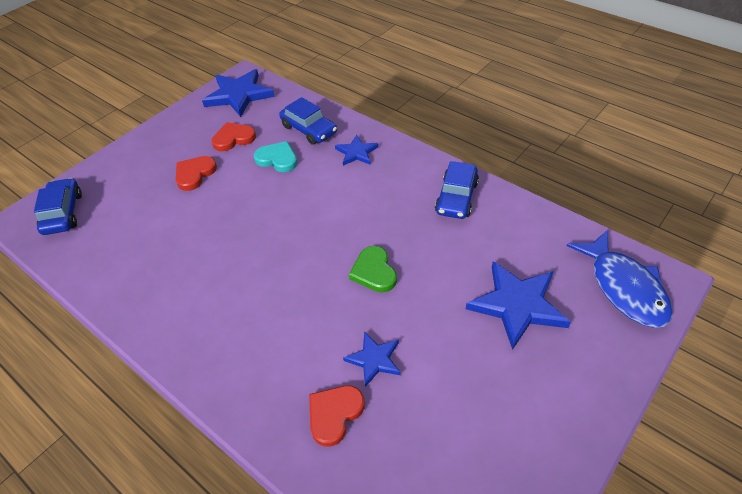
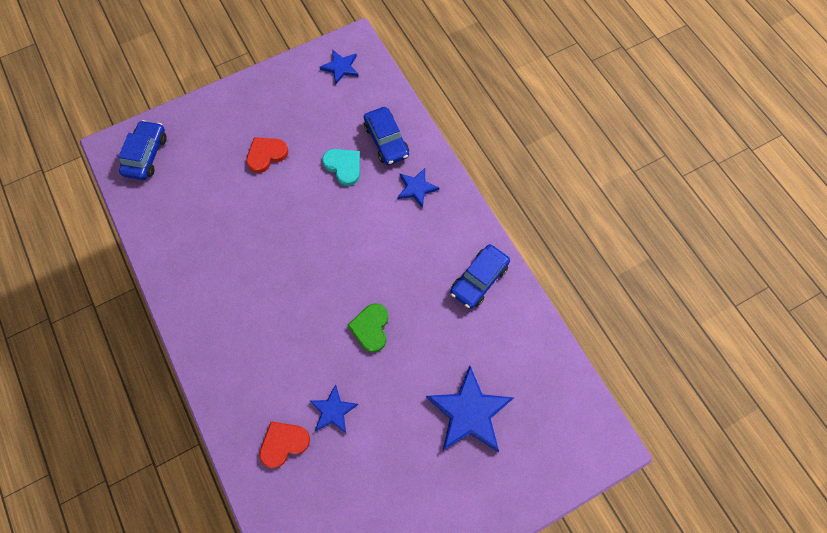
camera: 20 degrees right, 20 degrees up
(233, 138) = (315, 124): red heart -> none
(239, 95) = (340, 67): blue star -> blue star, size x0.56
(624, 287) = (567, 436): blue fish -> none

